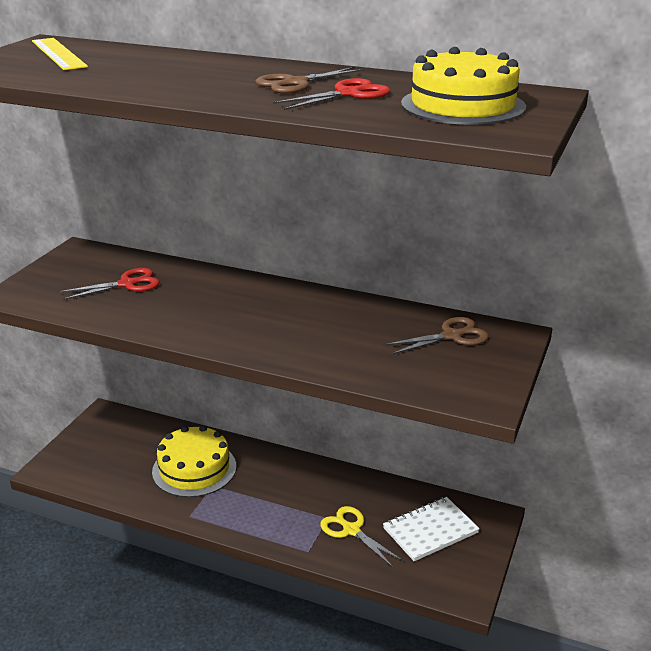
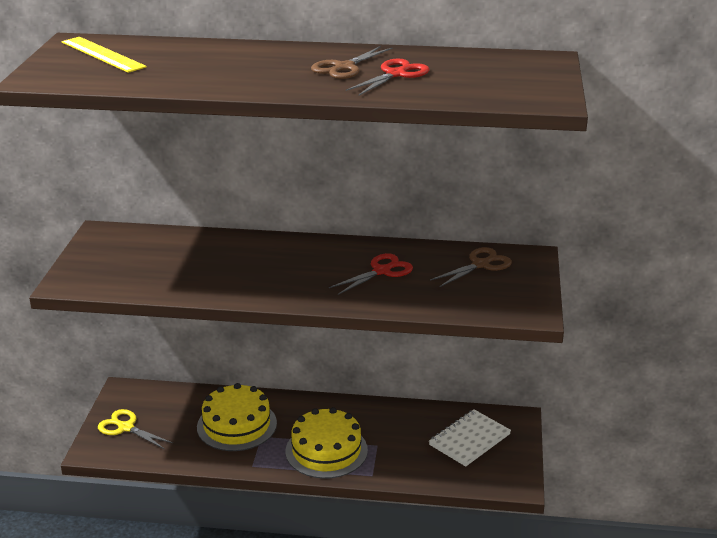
camera: 15 degrees left, 0 degrees up
(127, 284) = (171, 258): red scissors -> red scissors (381, 271)
(351, 530) = (402, 451): yellow scissors -> yellow scissors (126, 427)
(463, 105) = (493, 76): yellow cake -> yellow cake (326, 450)

